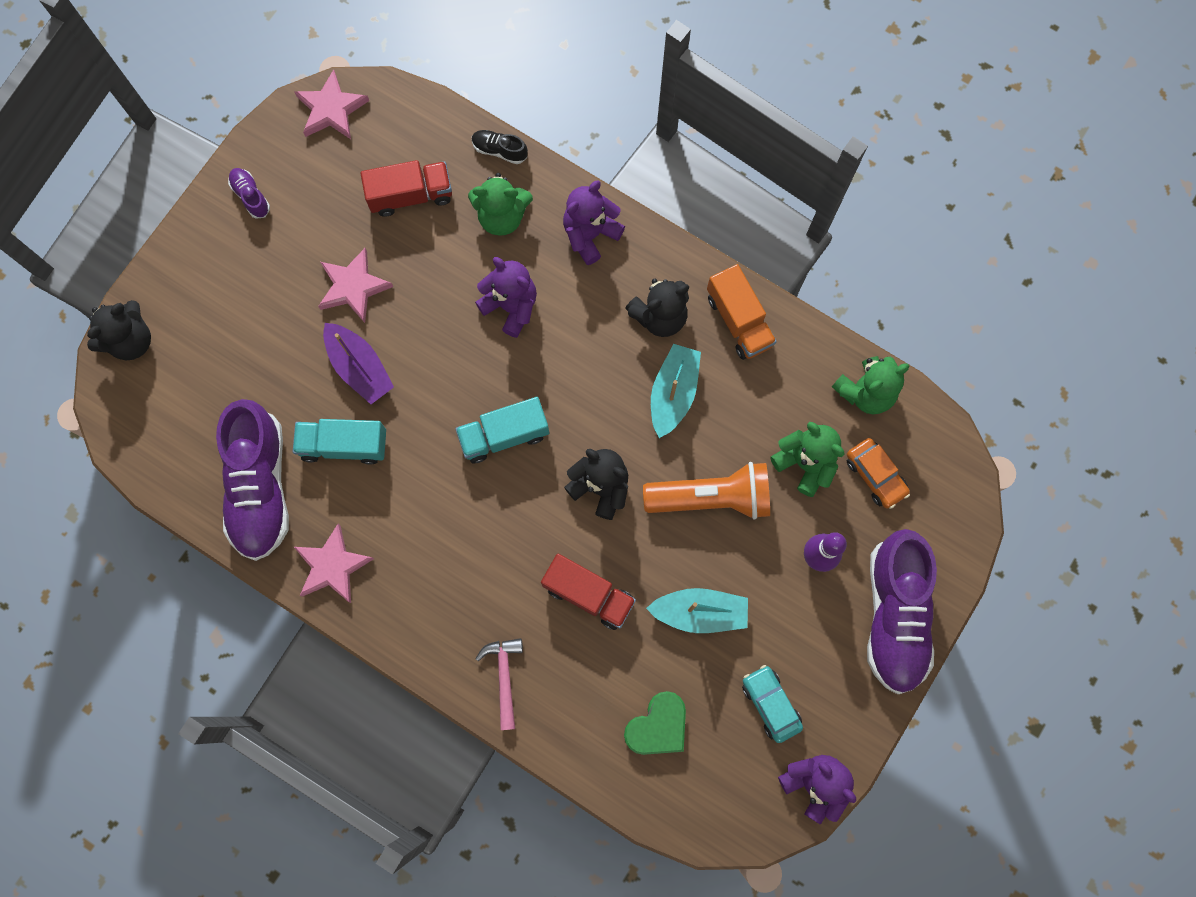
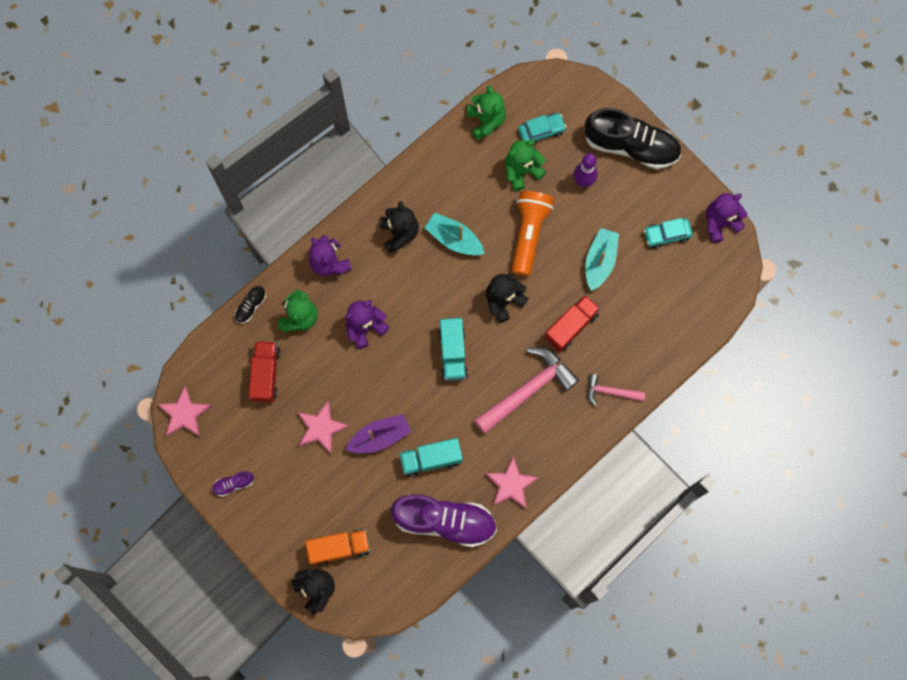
camera: 75 degrees left, 0 degrees up
(344, 445) = (431, 459): turquoise truck -> turquoise truck turned 60 degrees clockwise
(477, 555) = (528, 390): none -> pink hammer
(658, 726) = (664, 305): green heart -> none
(739, 321) = (417, 184): orange truck -> orange truck (339, 547)
(875, 475) = (541, 131): orange car -> turquoise car
(894, 615) = (631, 146): purple shoe -> black shoe

